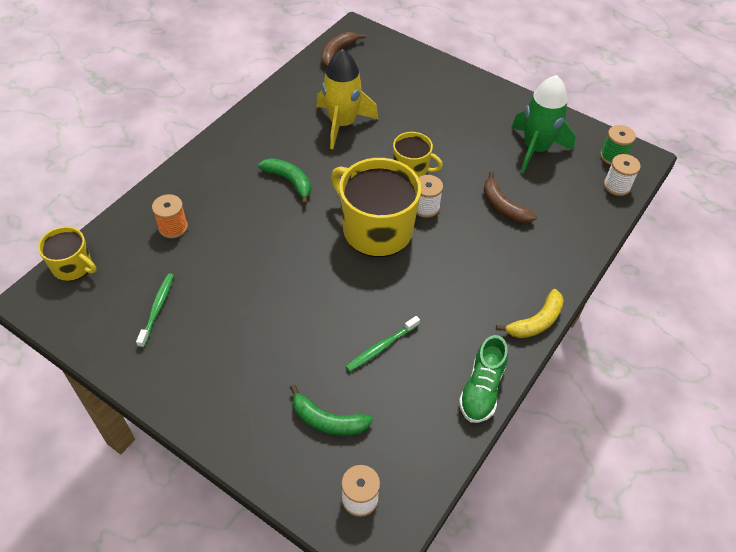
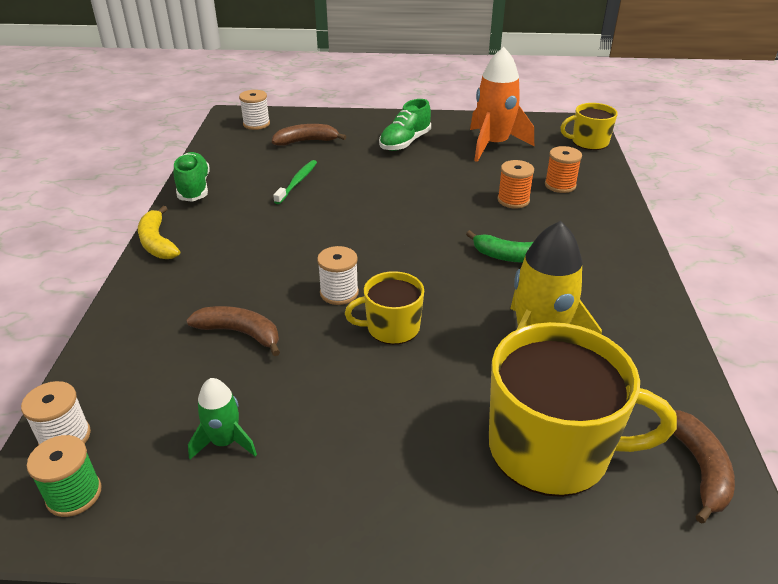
camera: 150 degrees right, 15 degrees down
(157, 309) = (493, 145): green toothbrush -> orange rocket
(228, 230) = (513, 200): none -> orange spool
(232, 360) = (405, 142): none -> green shoe
(327, 420) = (306, 141): green banana -> brown banana
(376, 229) = (376, 252): yellow mug -> yellow mug (552, 448)
(535, 149) = (225, 442): green rocket -> green rocket, size x0.53
(536, 322) = (157, 242): yellow banana -> yellow banana turned 45 degrees counterclockwise

